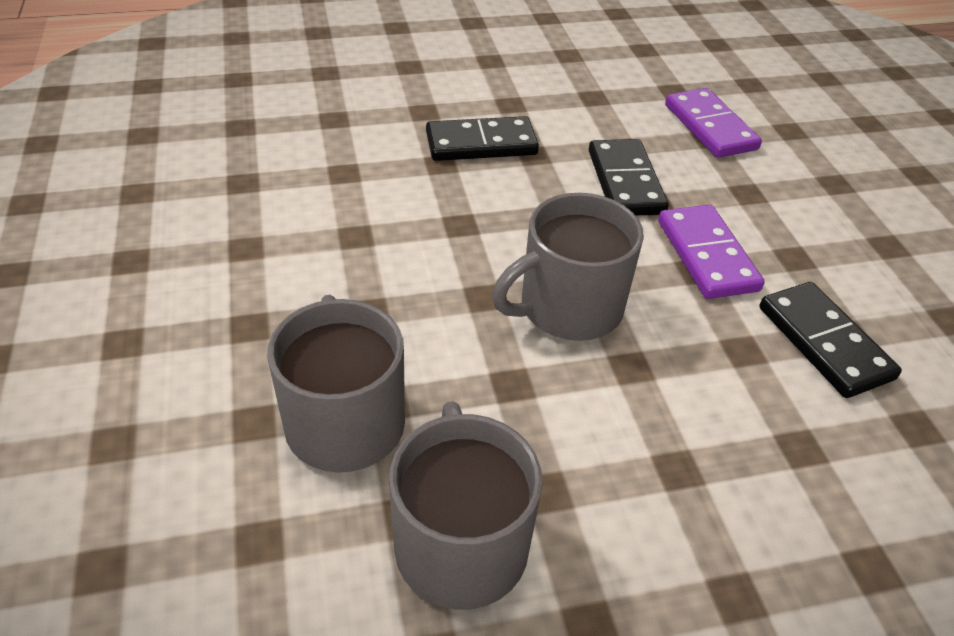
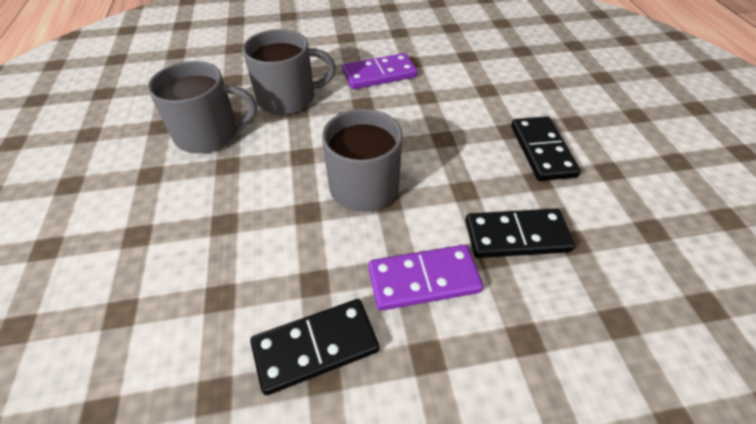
camera: 95 degrees right, 5 degrees up
(710, 127) = (642, 328): purple domino -> purple domino (379, 74)

